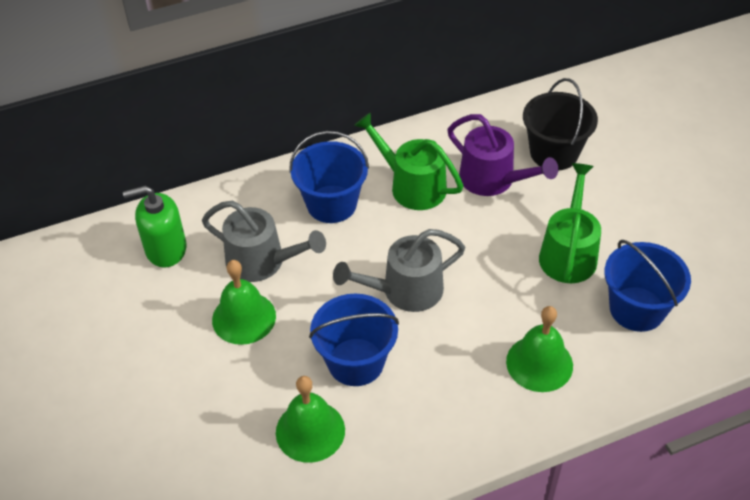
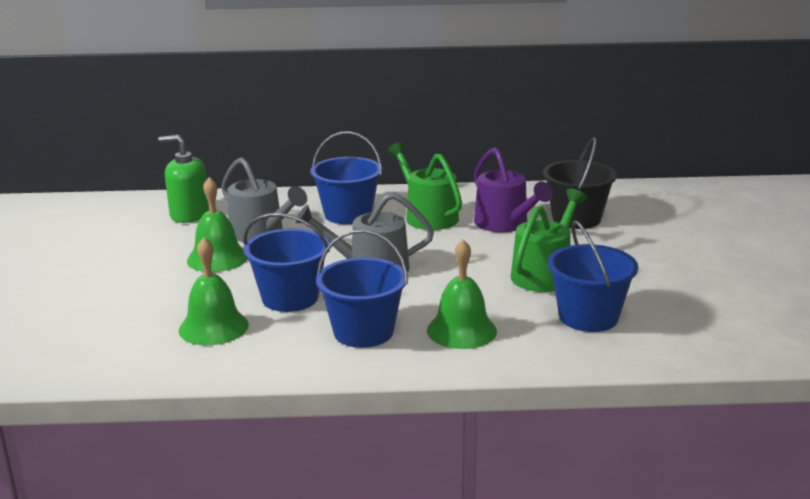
camera: 20 degrees right, 25 degrees down
(454, 393) = (363, 332): none -> blue bucket

